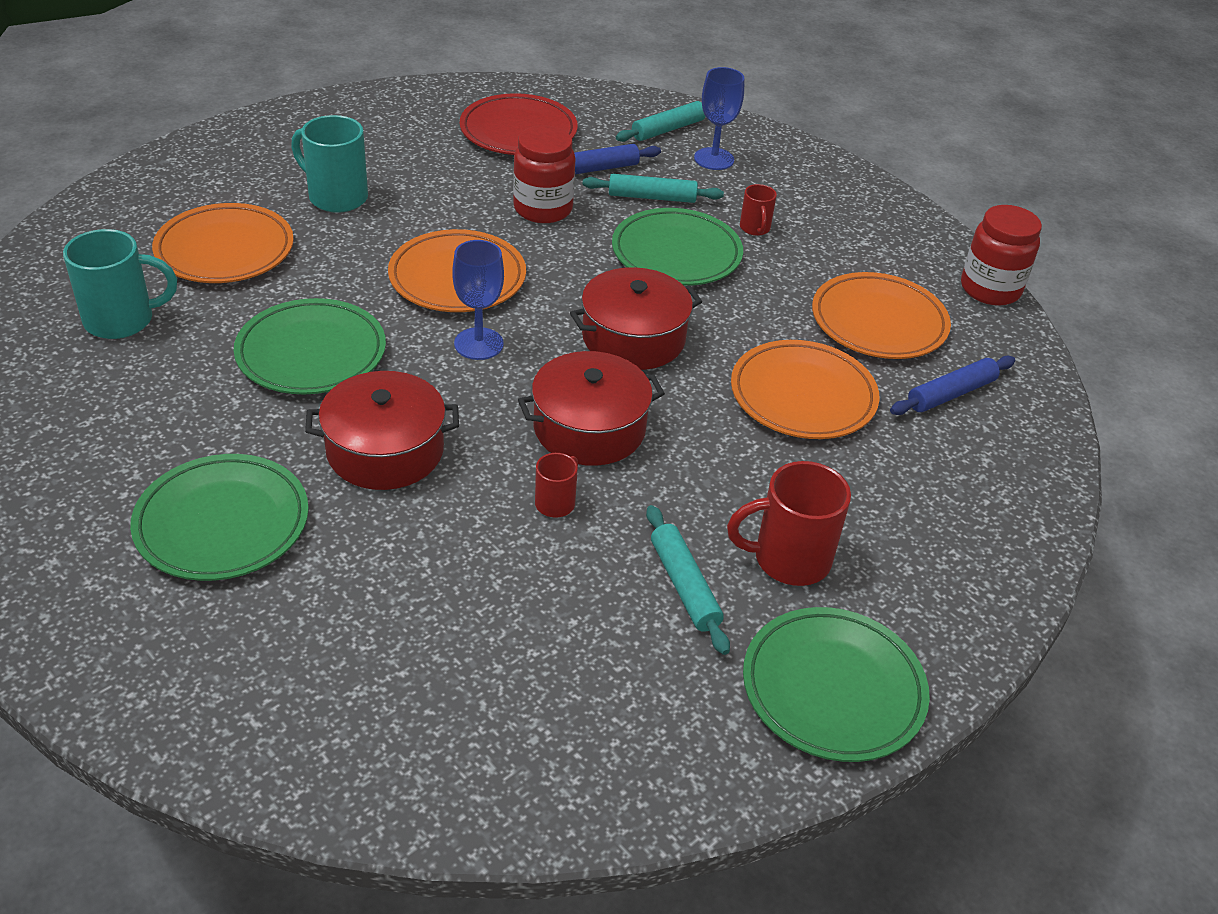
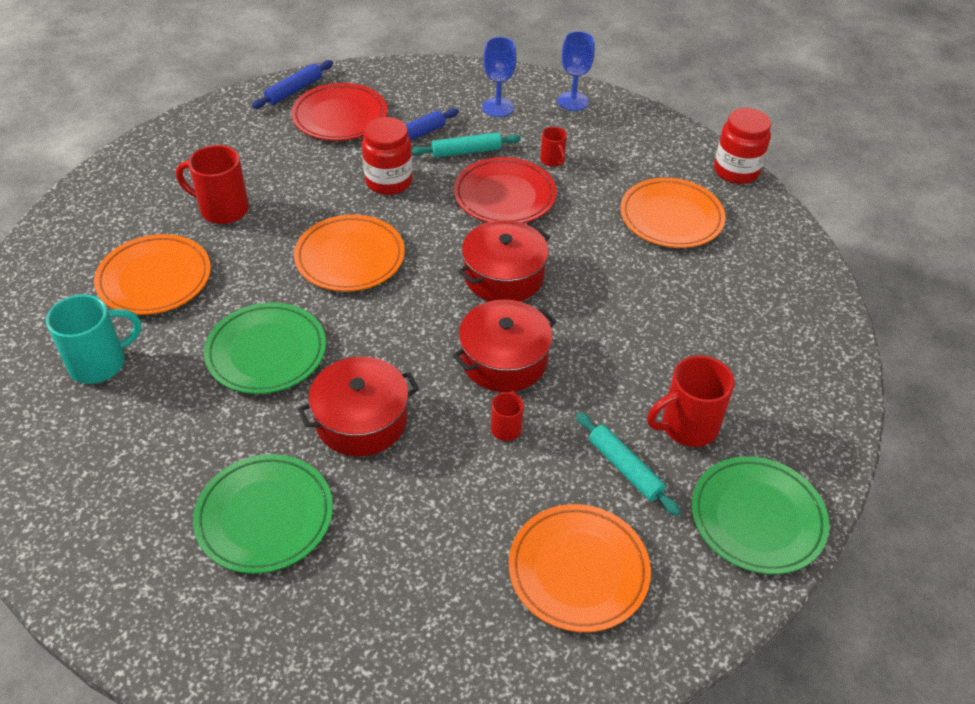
camera: 15 degrees left, 5 degrees up
(336, 197) = (222, 209): turquoise mug -> red mug
(478, 344) = (391, 310): blue goblet -> blue goblet (573, 101)
(668, 129) = (453, 89): turquoise rolling pin -> none
(676, 253) = (504, 196): green plate -> red plate
(803, 396) = (643, 292): orange plate -> orange plate (578, 570)
(951, 394) = (743, 263): blue rolling pin -> blue rolling pin (294, 90)

